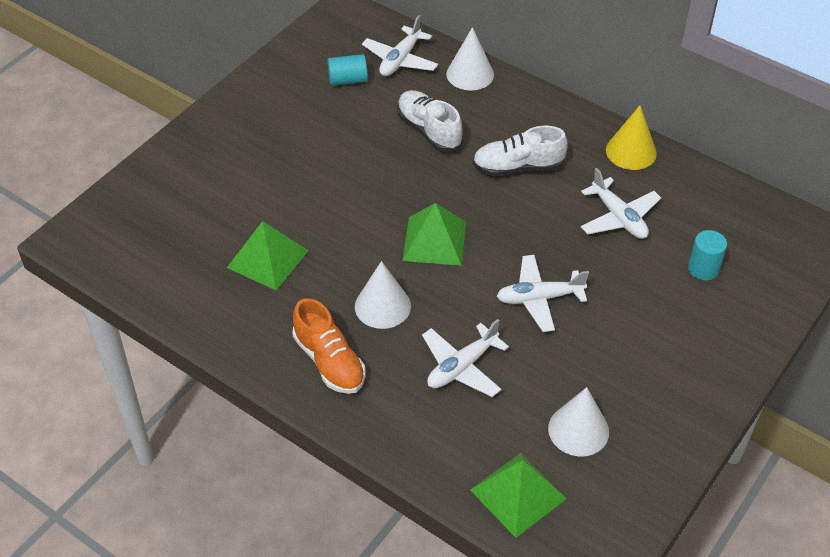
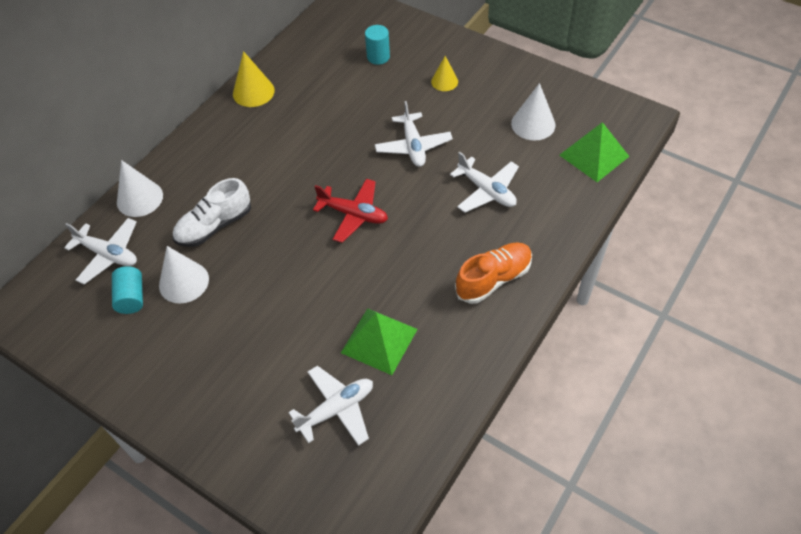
camera: 90 degrees left, 5 degrees up
(382, 306) = (429, 246): white cone -> white cone (184, 282)
(434, 241) = (354, 215): green pyramid -> red plane
(518, 167) = (267, 161): white shoe -> none
(619, 217) = (327, 100): white plane -> white plane (336, 409)
(659, 337) = (444, 81): none -> yellow cone

